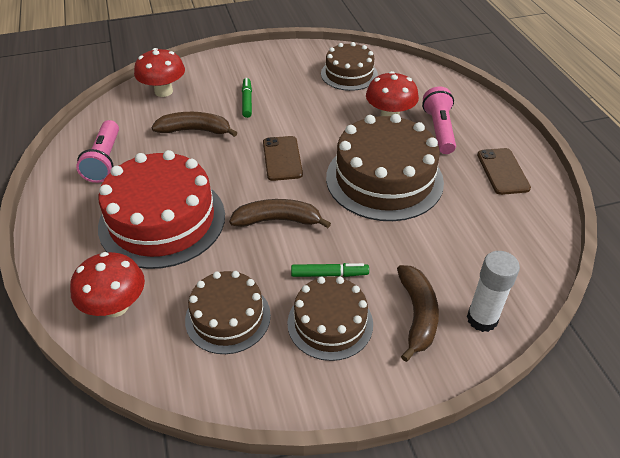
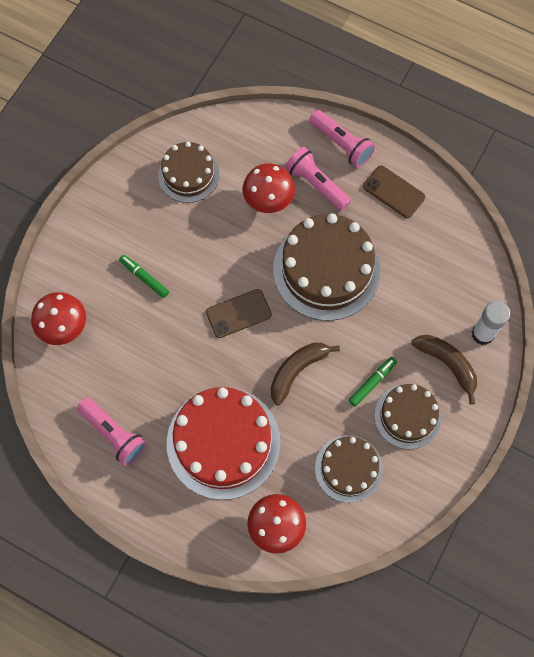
camera: 45 degrees left, 25 degrees up
(195, 130) = (143, 344): brown banana -> none
(282, 158) = (238, 313): brown phone -> brown phone turned 60 degrees counterclockwise
(488, 122) = (342, 144): none -> pink flashlight

